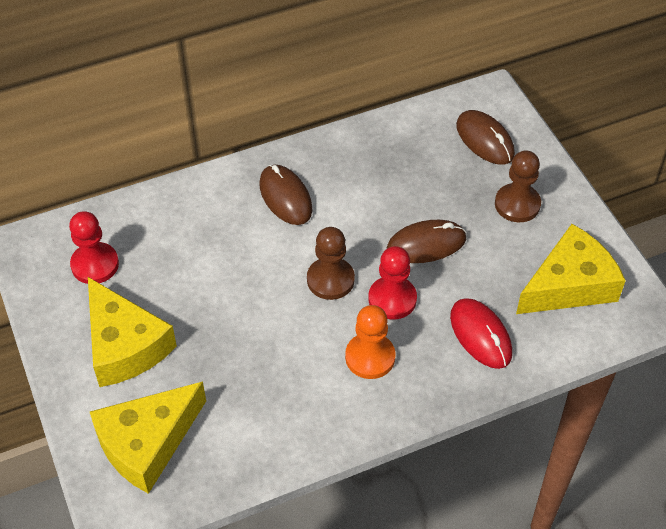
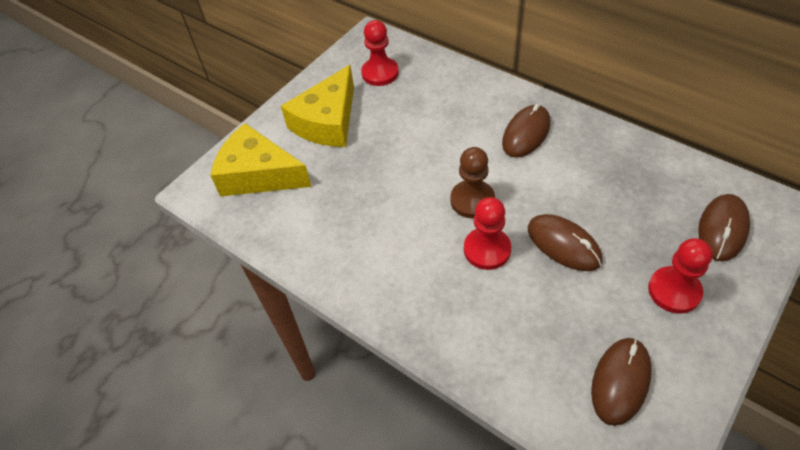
camera: 65 degrees right, 0 degrees up
(370, 357) = (418, 264): orange pawn -> none
(480, 335) = (501, 333): red mouse -> none
(517, 204) = (674, 291): brown pawn -> red pawn
(569, 285) = (620, 381): yellow cheese -> brown mouse

